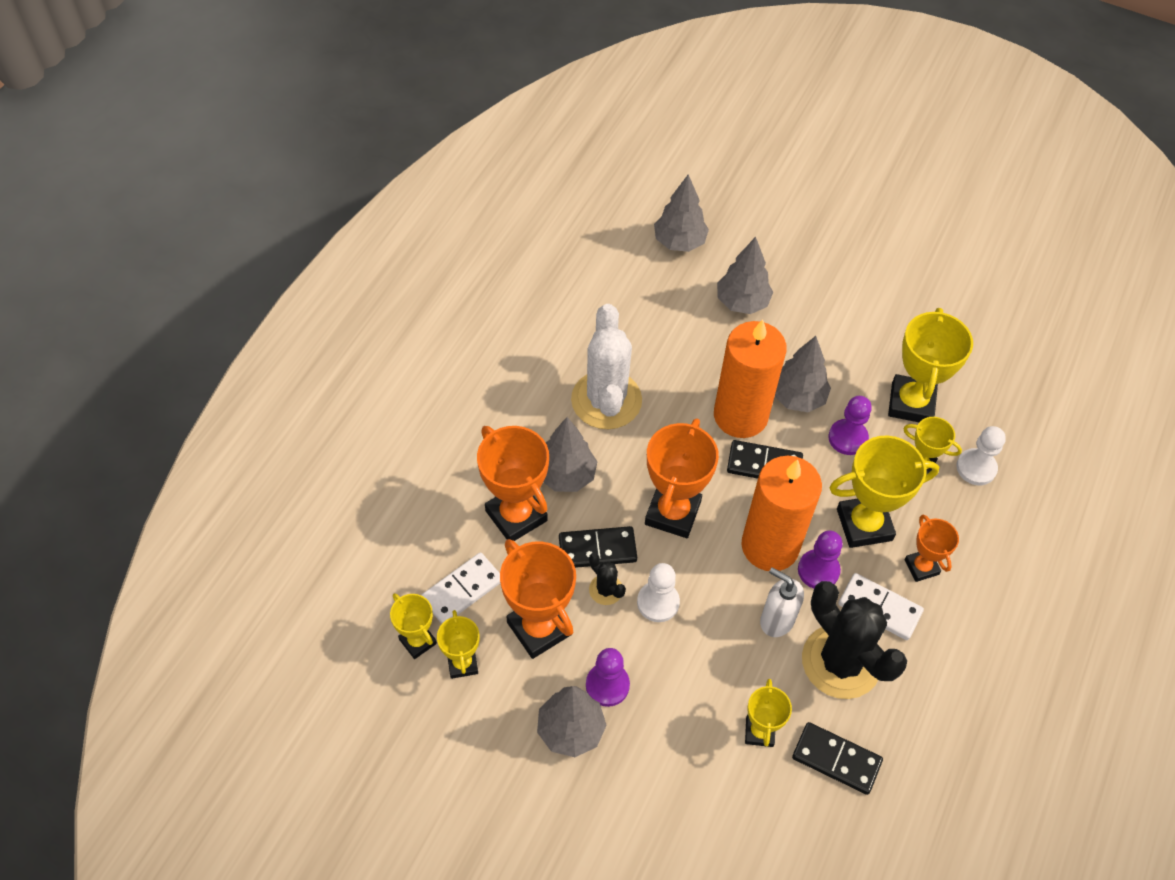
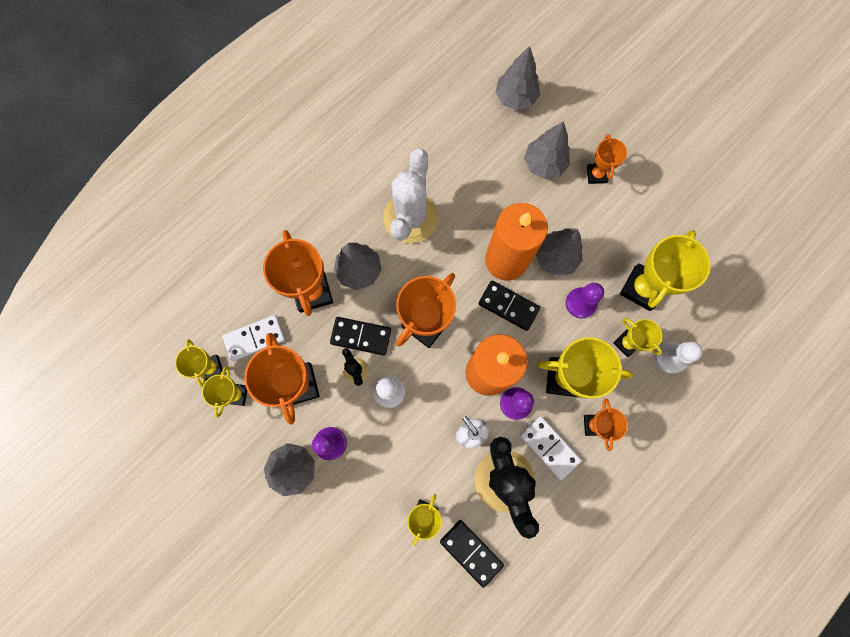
camera: 20 degrees right, 20 degrees up
(807, 298) = (596, 175): none -> orange trophy

